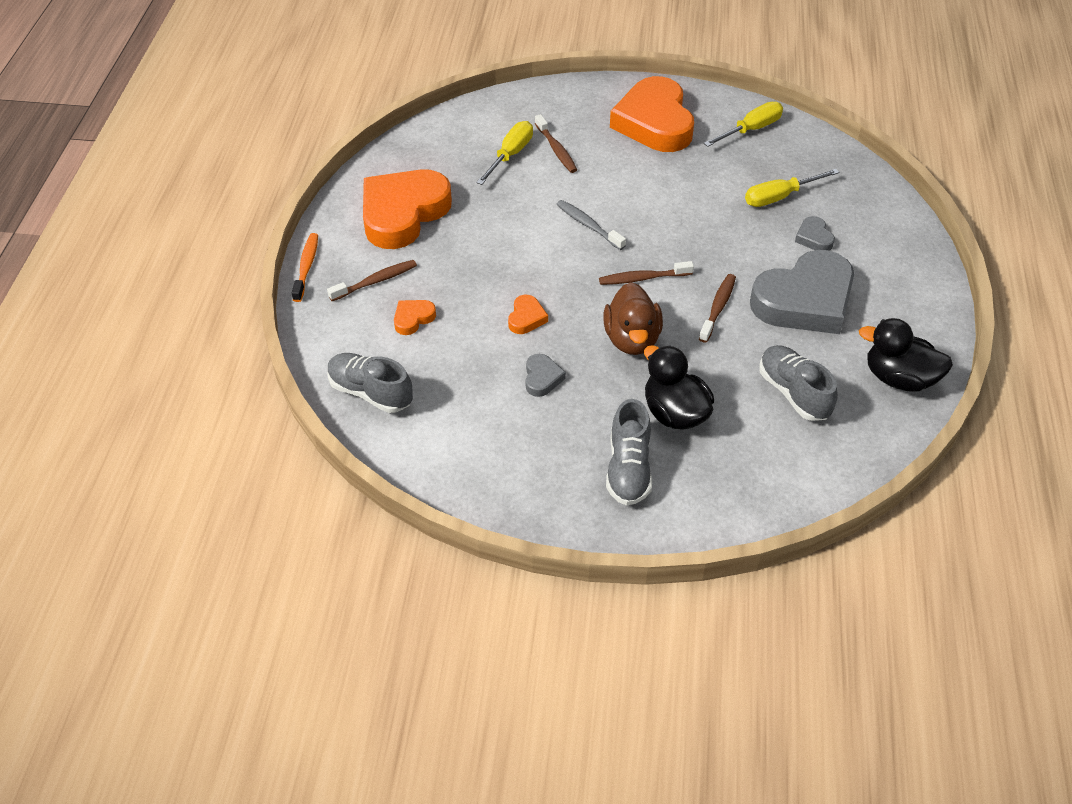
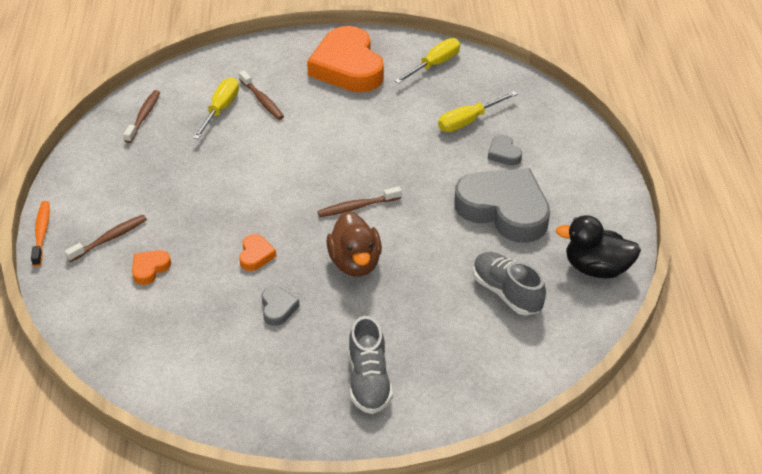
camera: 10 degrees left, 5 degrees down
(370, 392) = (118, 342): grey shoe -> none
(403, 213) = (127, 173): orange heart -> none
(588, 225) = (301, 165): grey toothbrush -> none
(674, 413) = (403, 324): black duck -> none
(718, 307) = (428, 225): brown toothbrush -> brown toothbrush (144, 116)
(805, 301) = (504, 210): grey heart -> grey heart turned 105 degrees counterclockwise

